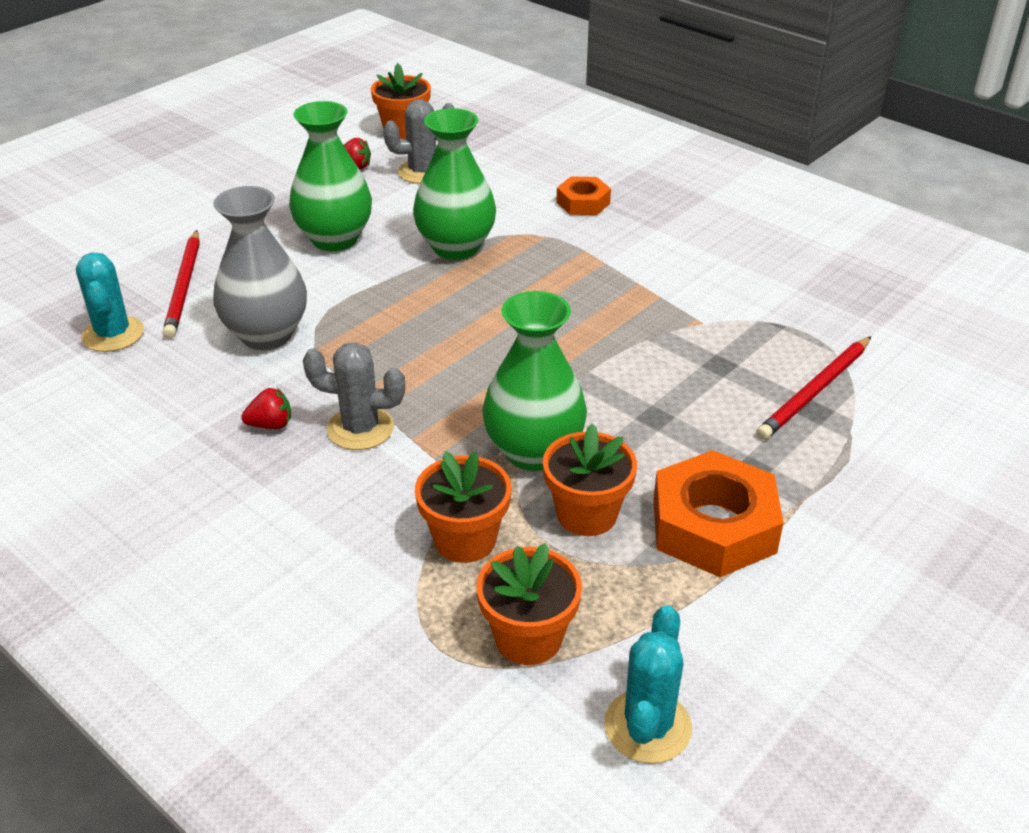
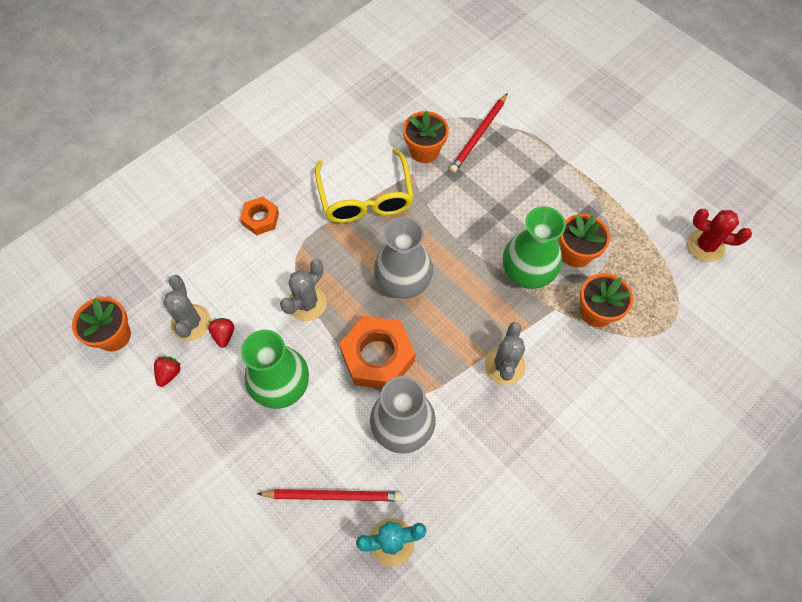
camera: 85 degrees left, 25 degrees up
(271, 425) = (500, 419): red strawberry -> red strawberry (224, 335)
(456, 247) = (307, 303): green vase -> grey cactus
(498, 324) = (403, 283): none -> grey vase
(528, 638) = (660, 287): orange flower pot -> orange flower pot (424, 151)
(643, 282) = (366, 197): none -> yellow glasses
(647, 726) = (705, 246): turquoise cactus -> red cactus
(713, 526) = (583, 199): orange nut -> orange nut (377, 356)
(815, 391) = (479, 135): red pencil -> red pencil turned 75 degrees clockwise

